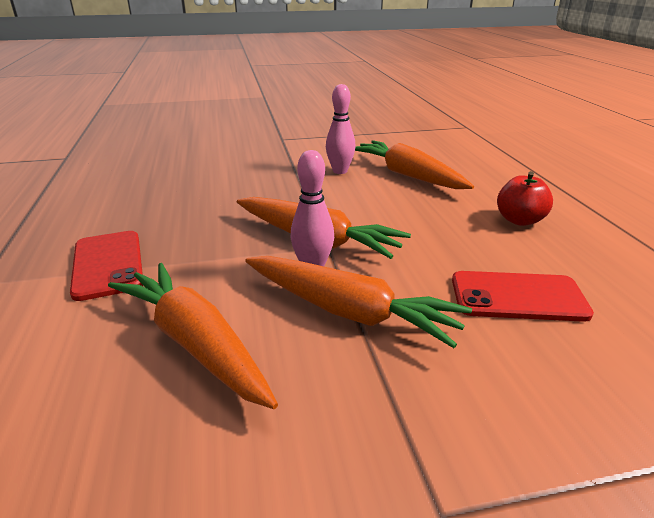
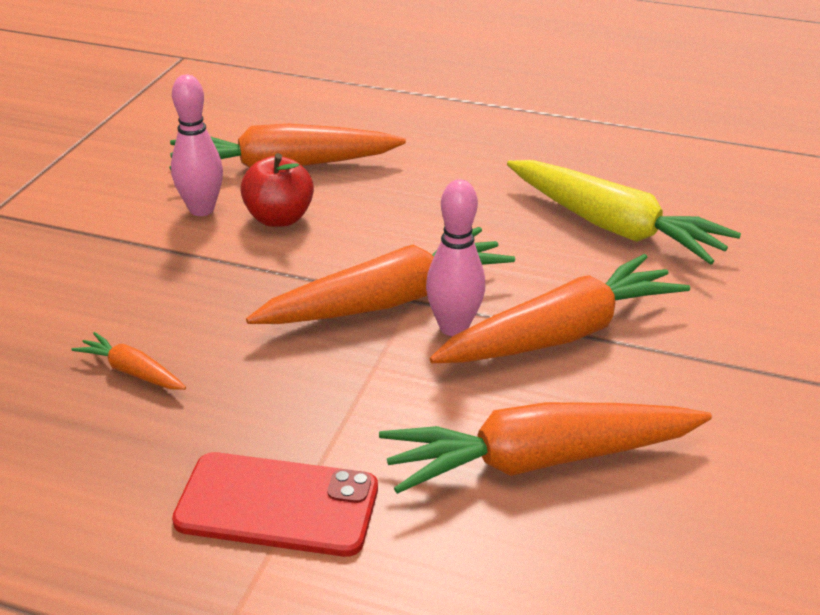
camera: 60 degrees left, 5 degrees up
(192, 199) = (132, 372): none -> orange carrot
(518, 297) = (613, 227): red phone -> yellow carrot
(519, 220) = (479, 154): red apple -> red apple (279, 218)

